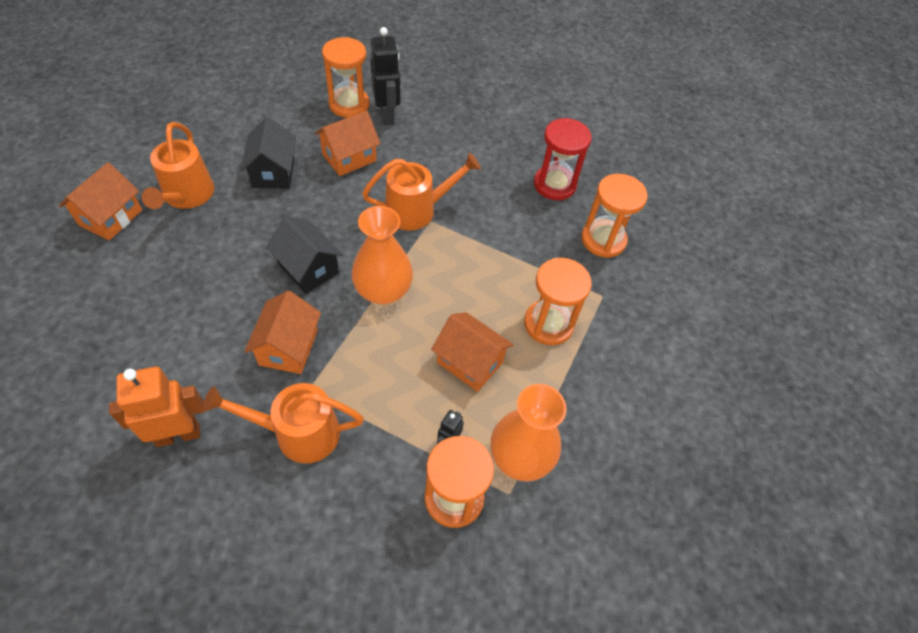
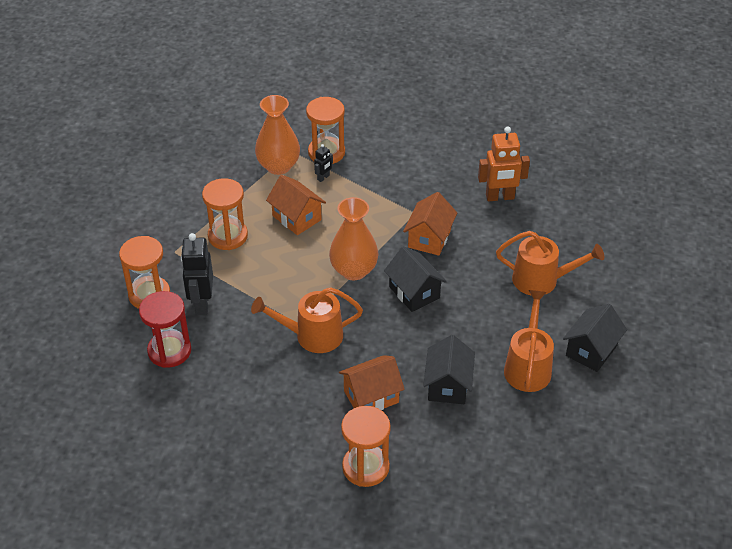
camera: 165 degrees left, 10 degrees down
(111, 218) = (591, 350): orange house -> black house
(297, 433) = (422, 191): orange watering can -> orange watering can (542, 280)
(387, 115) = (324, 449): black robot -> black robot (201, 303)

